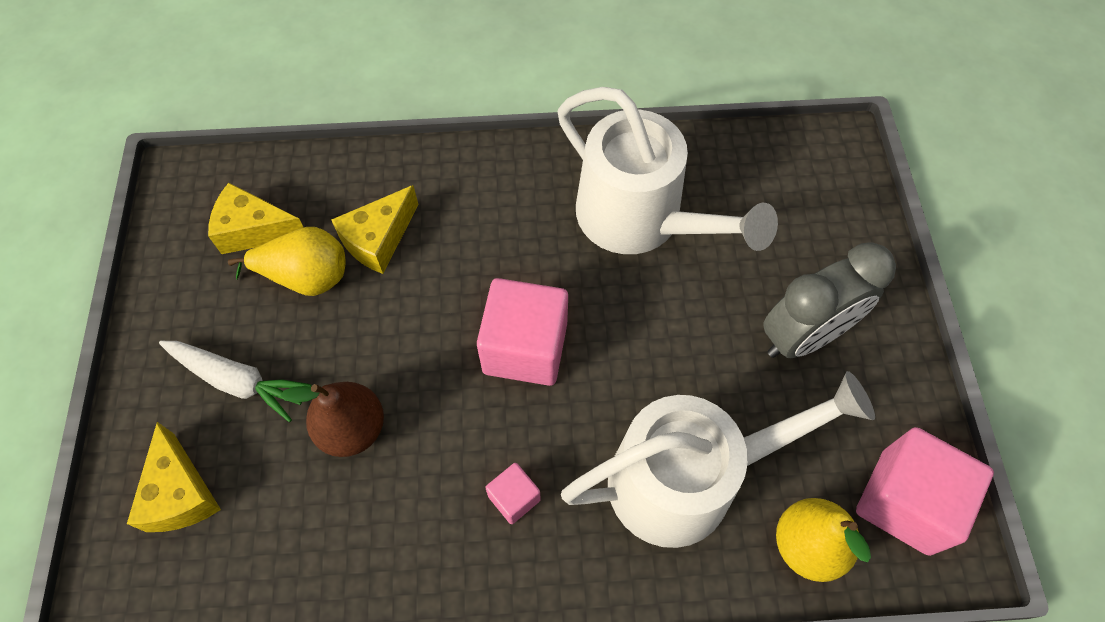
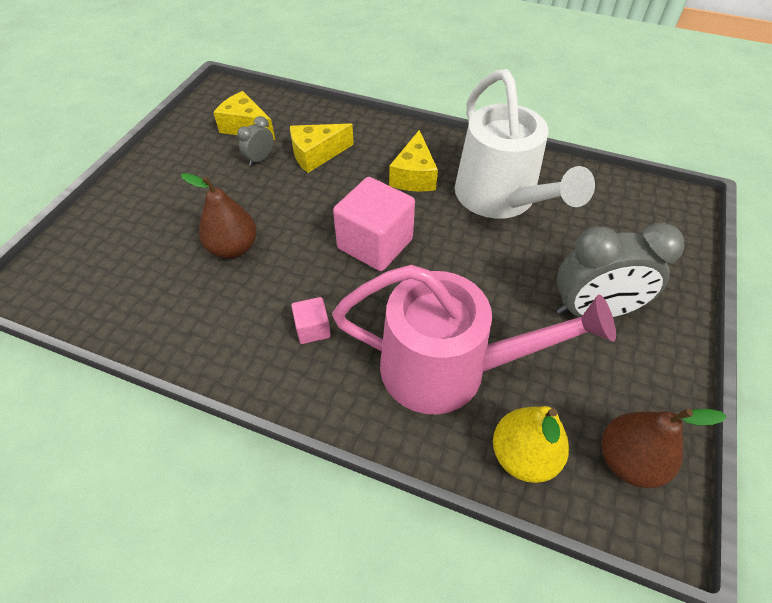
camera: 25 degrees right, 10 degrees down
(180, 493) = (110, 243): yellow cheese -> yellow cheese (414, 176)
(238, 381) = (184, 198): white carrot -> none
(306, 277) = (260, 159): yellow pear -> grey clock
(688, 479) = (448, 368): white watering can -> pink watering can
(905, 501) = (628, 460): pink cube -> brown pear

